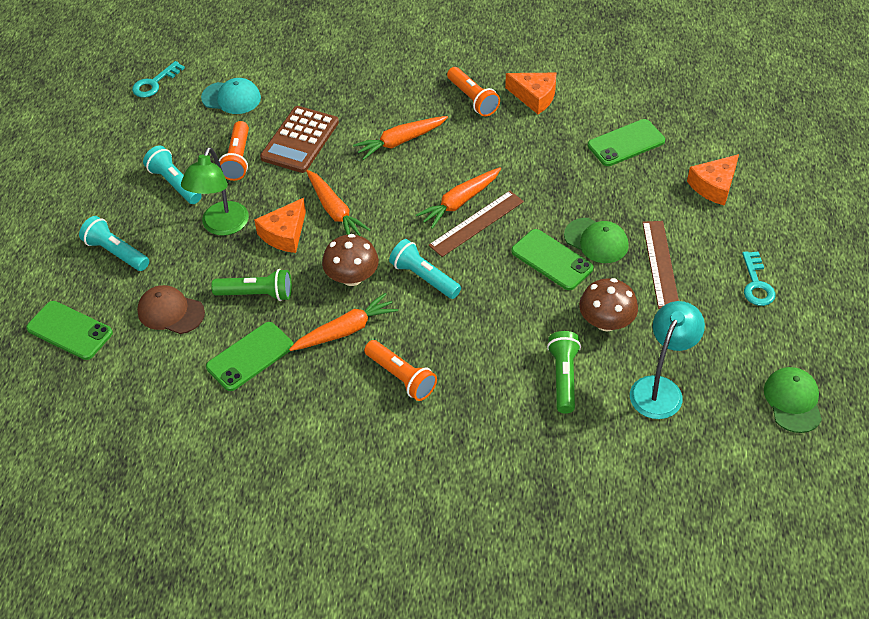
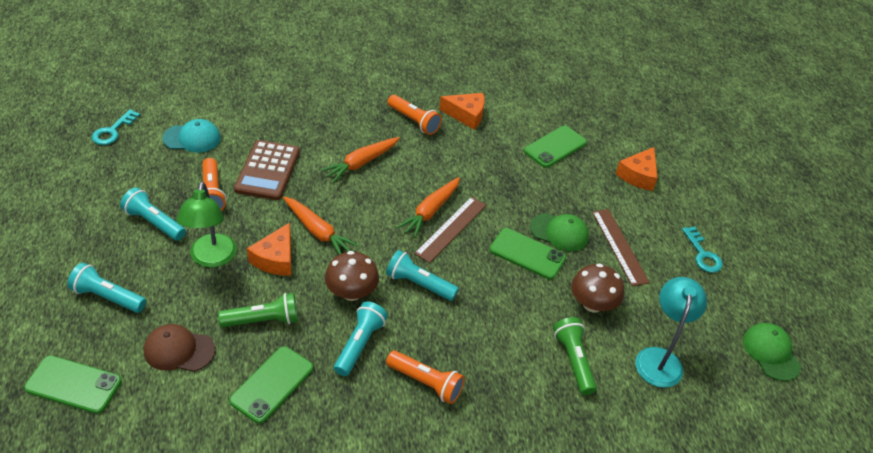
camera: 20 degrees left, 5 degrees down
(345, 330) = (359, 344): orange carrot -> turquoise flashlight

